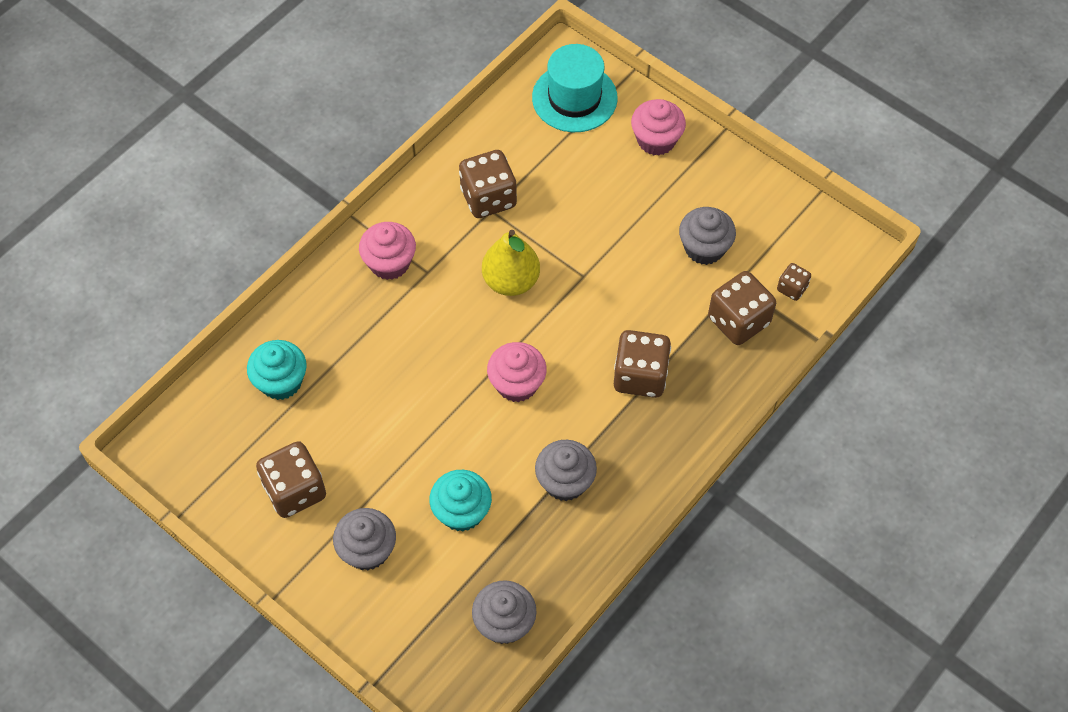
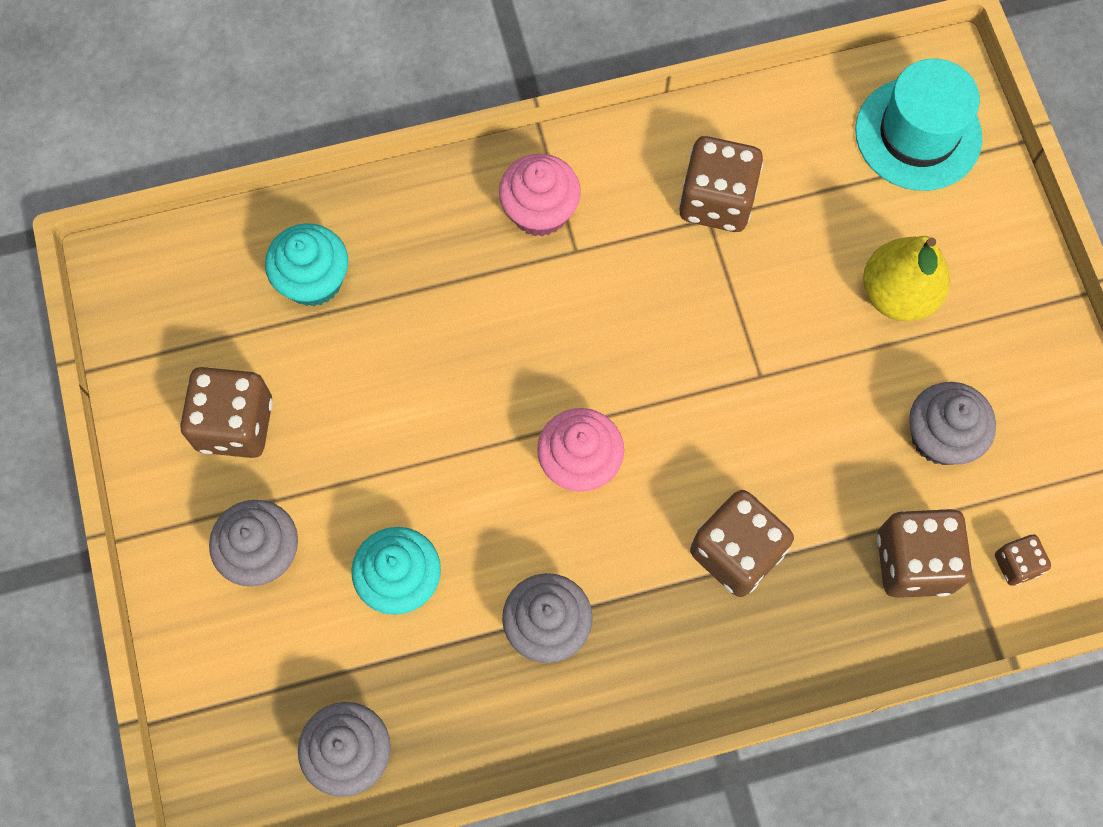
camera: 35 degrees right, 10 degrees up
(511, 281) = (667, 325): yellow pear -> yellow pear (898, 294)
(656, 140) = (982, 253): pink cupcake -> none

